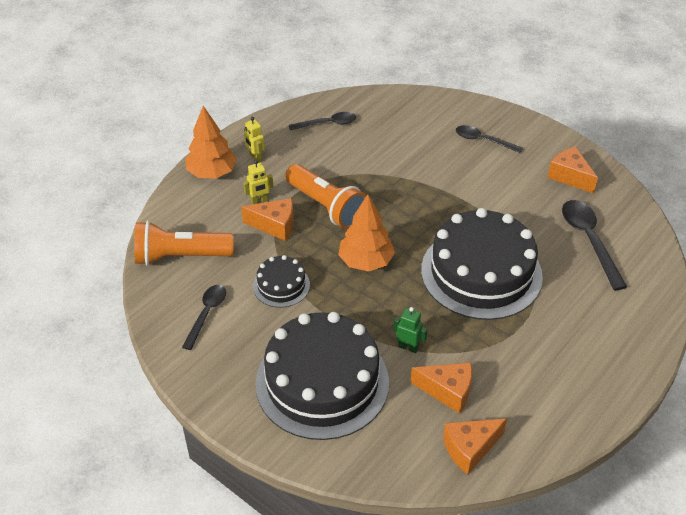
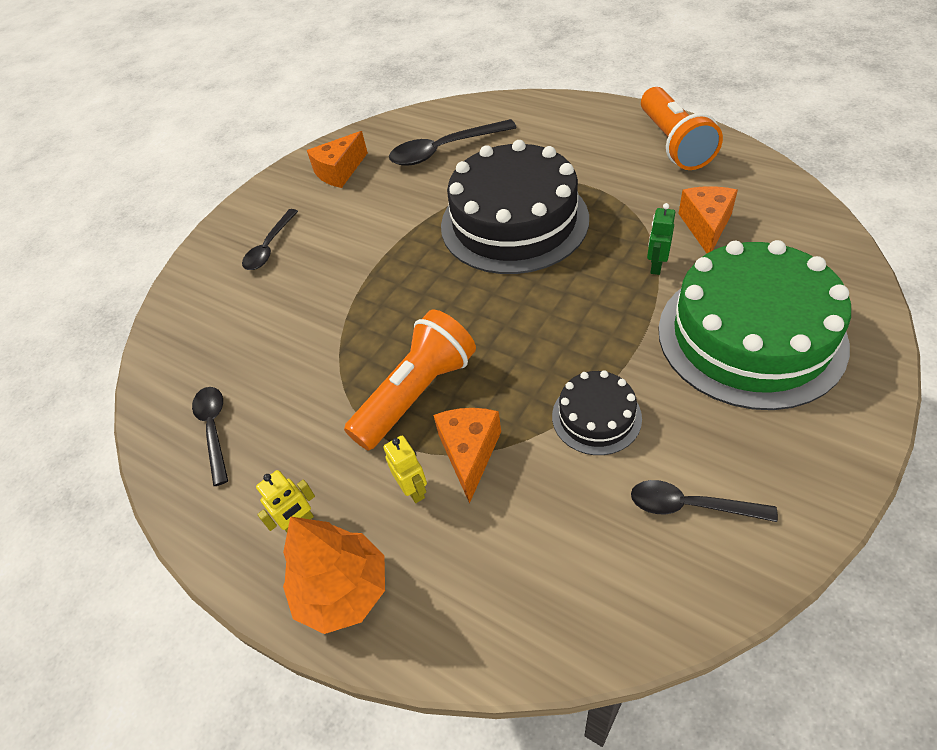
camera: 90 degrees left, 5 degrees up
(181, 256) = (573, 586): orange flashlight -> orange flashlight (673, 143)
(322, 382) = (750, 336): black cake -> green cake
(366, 261) = (522, 328): orange tree -> none
(470, 449) = (773, 201): orange cheese -> none

